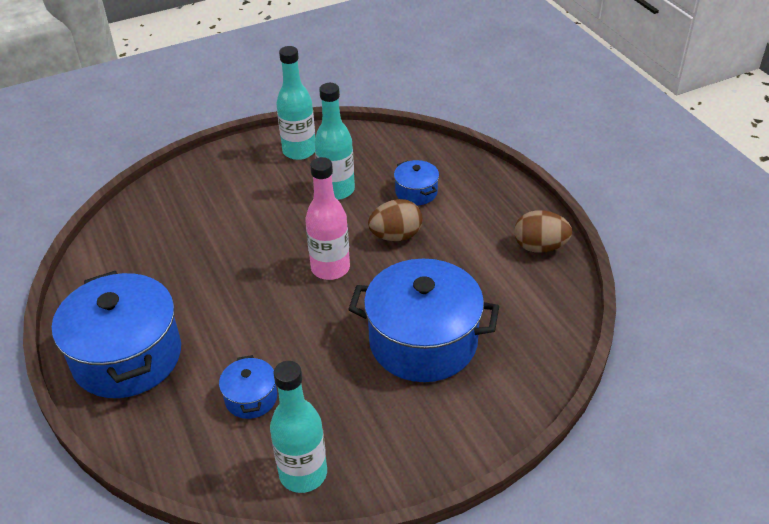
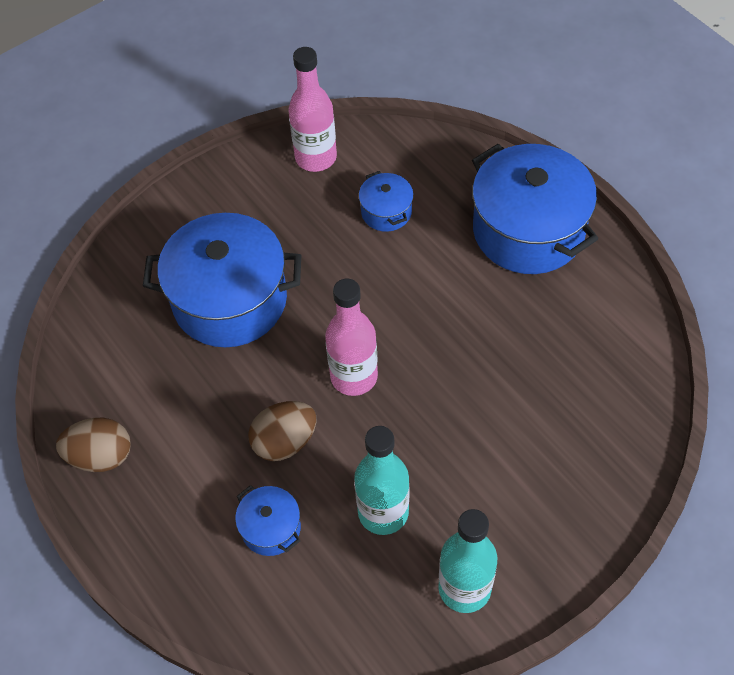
camera: 170 degrees right, 15 degrees up
(303, 474) = (316, 157): turquoise bottle -> pink bottle

